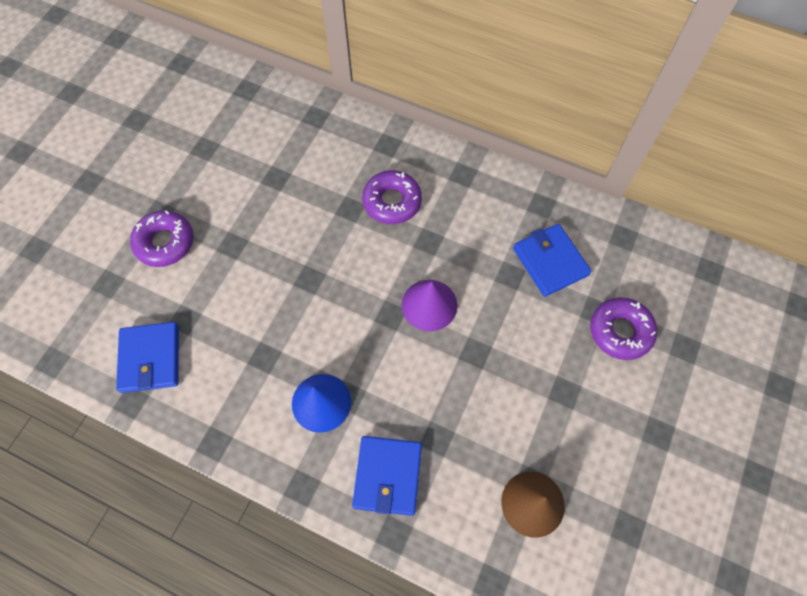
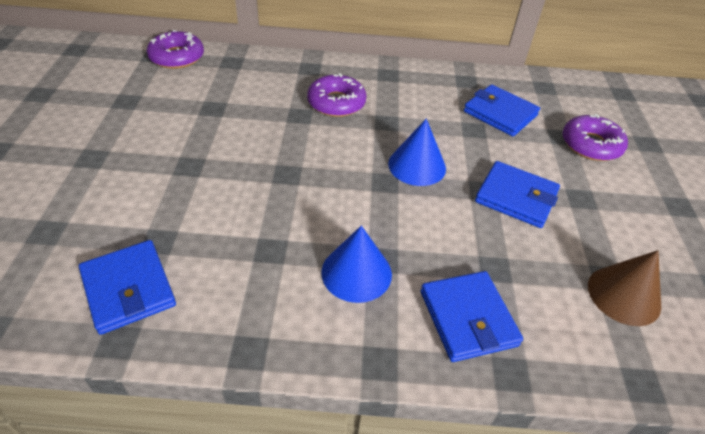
camera: 25 degrees left, 20 degrees down
(165, 242) = (108, 180): purple donut -> purple donut (177, 57)
(429, 305) = (417, 165): purple cone -> blue cone
(501, 370) = (516, 197): none -> blue wallet

